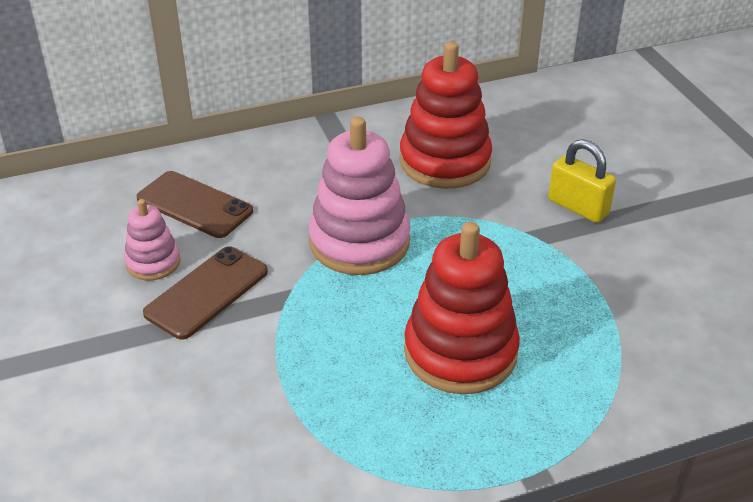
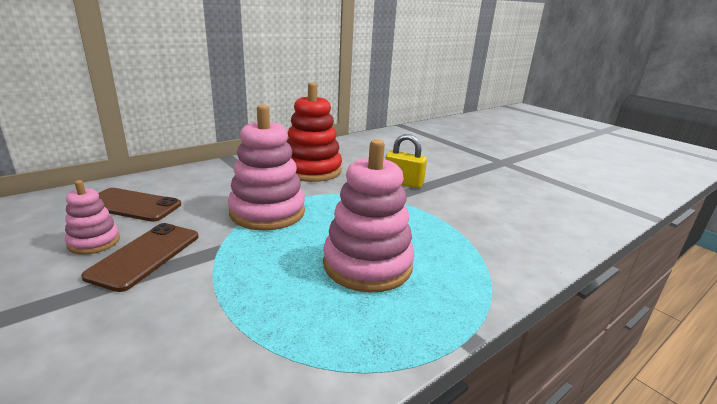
camera: 20 degrees left, 15 degrees down
(460, 352) = (367, 265): red stacking toy -> pink stacking toy

